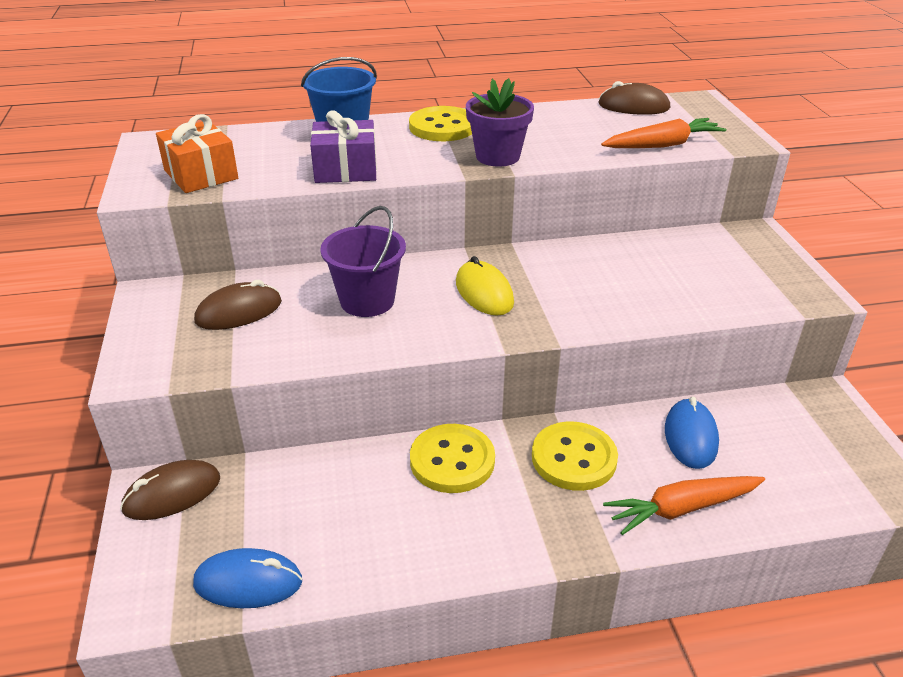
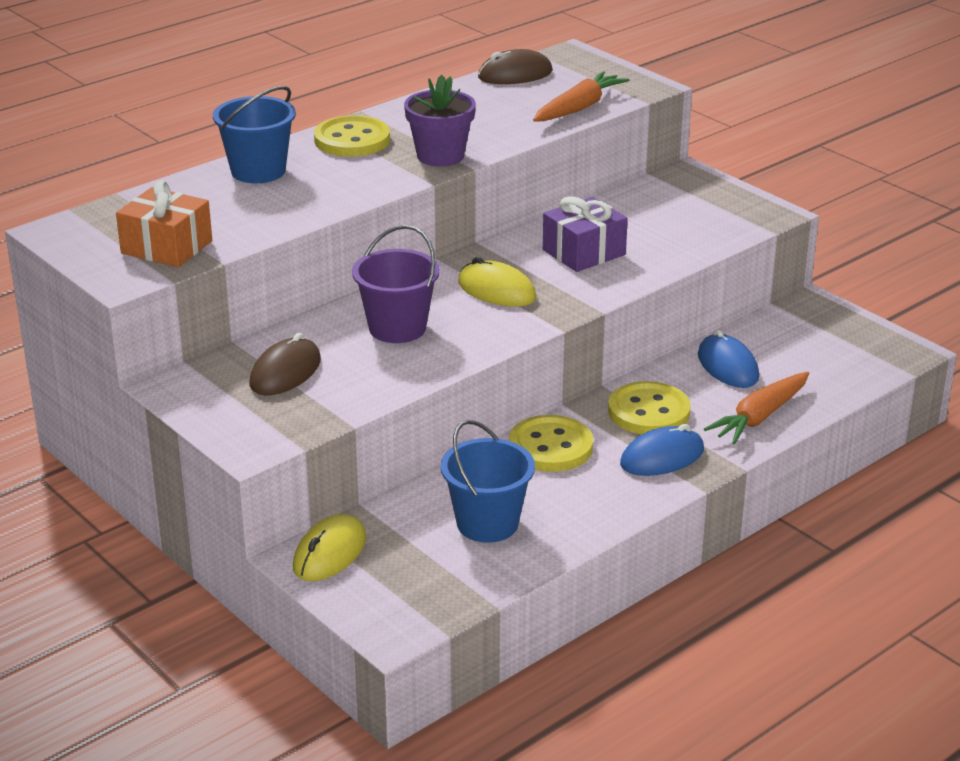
camera: 30 degrees left, 5 degrees down
(172, 494) = (329, 553): brown mouse -> yellow mouse
(248, 582) = (470, 581): blue mouse -> blue mouse (662, 457)
(323, 522) = (487, 523): none -> blue bucket
(345, 169) = (309, 205): purple gift -> purple gift (584, 252)

